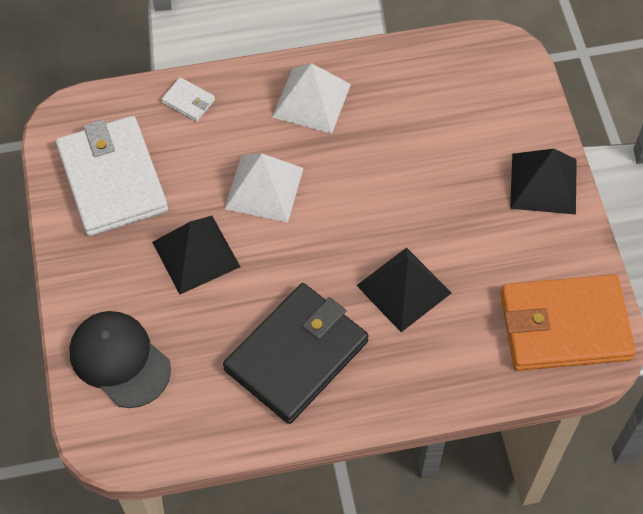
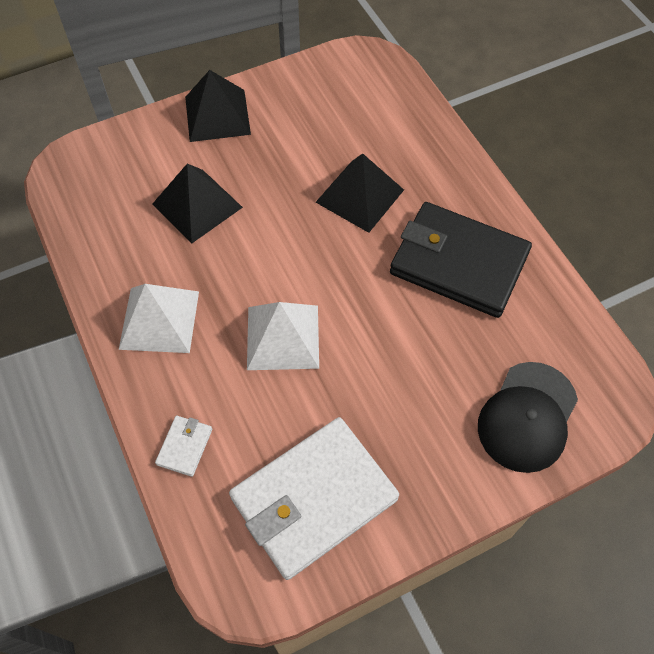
camera: 105 degrees left, 0 degrees up
(196, 254) = (382, 380): black pyramid -> black pyramid (197, 205)
(564, 326) = (356, 83): orange wallet -> none

